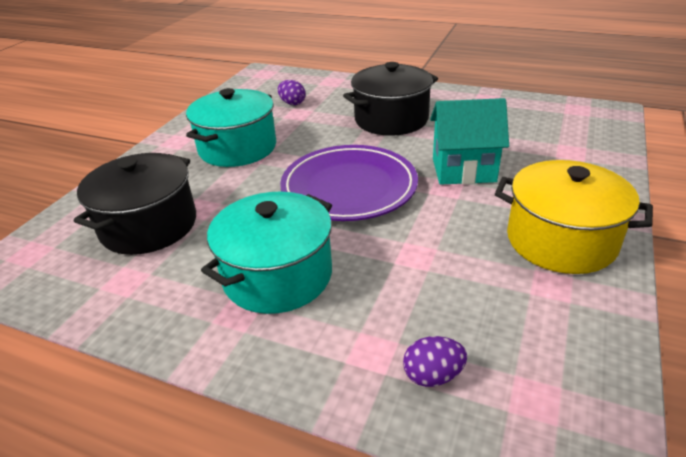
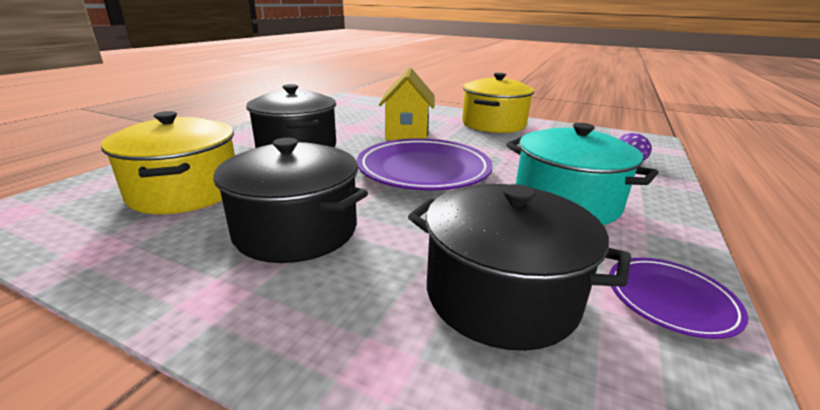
camera: 90 degrees left, 10 degrees down
(116, 303) = (670, 300): none -> purple plate
(237, 148) = (296, 230): turquoise pot -> black pot
(292, 103) = (185, 191): purple egg -> yellow pot
(463, 170) = (407, 134): turquoise house -> yellow house

